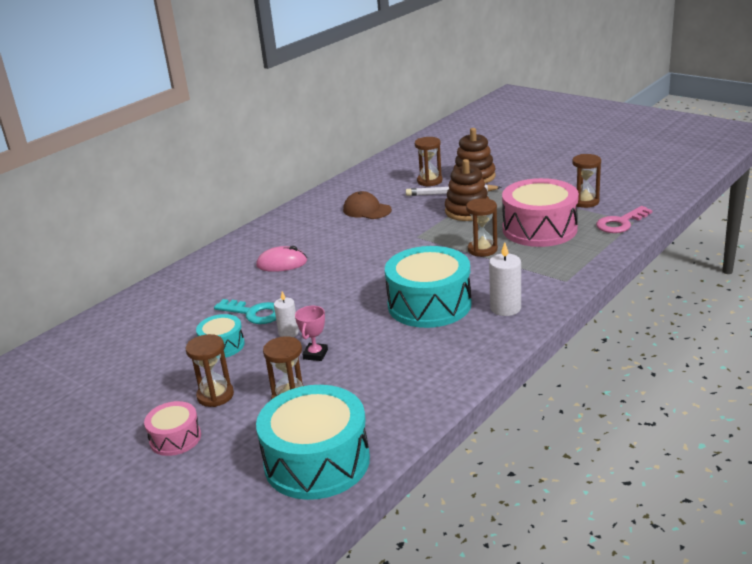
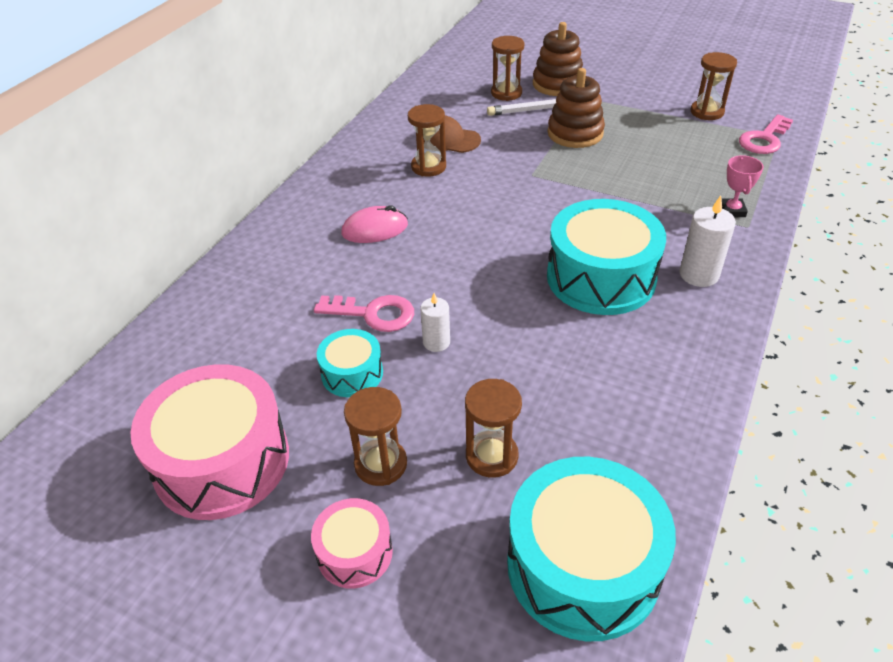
camera: 15 degrees left, 15 degrees up
(254, 313) = (373, 314): turquoise key -> pink key
(315, 354) = (490, 374): pink trophy -> pink trophy (732, 211)
(482, 249) = (623, 188): brown hourglass -> brown hourglass (428, 167)
(539, 229) = (675, 154): pink drum -> pink drum (222, 461)

